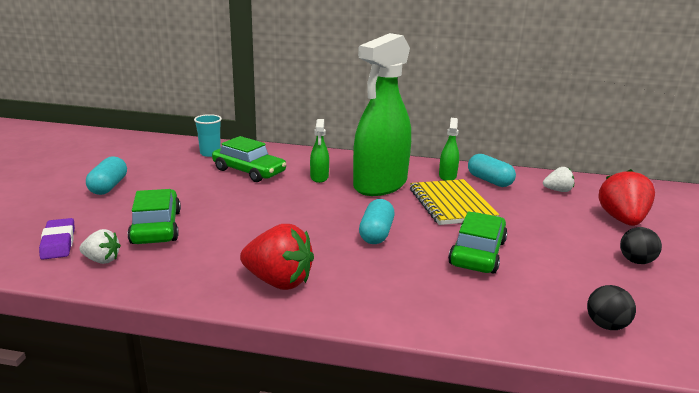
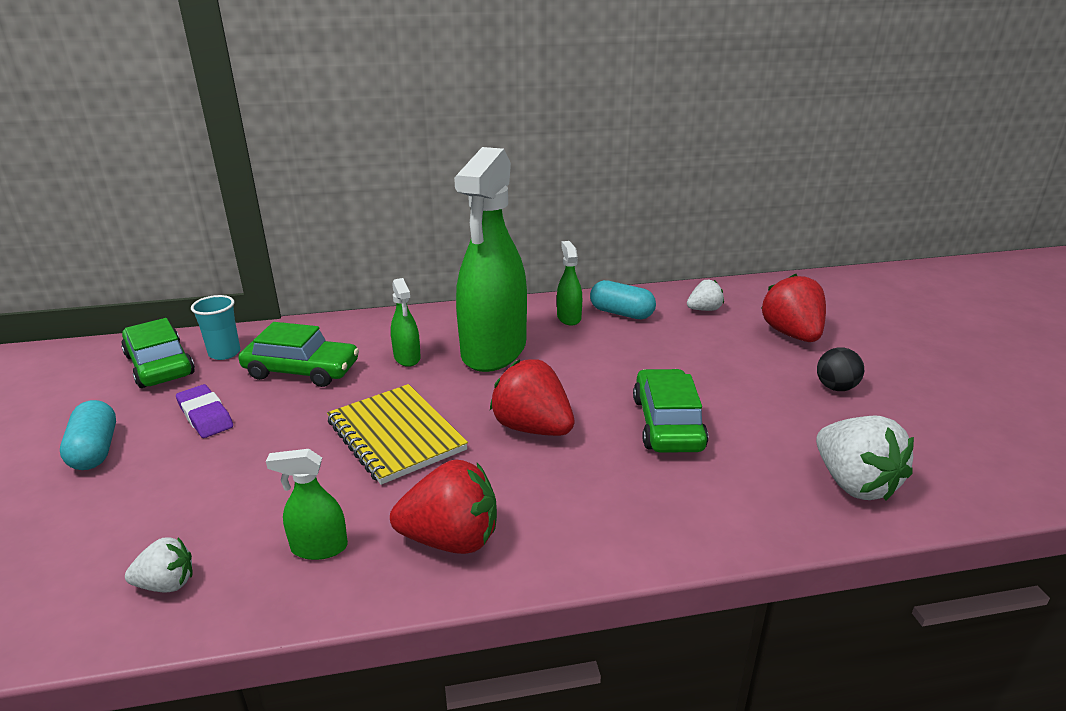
camera: 20 degrees left, 5 degrees up
(58, 242) = (73, 574): purple eraser -> purple eraser (205, 416)
(156, 227) = (219, 502): green car -> green car (160, 365)
(196, 264) = (319, 547): none -> green spray bottle
(376, 233) = (532, 428): turquoise capsule -> red strawberry
(451, 204) = (597, 359): yellow notebook -> yellow notebook (396, 435)
(606, 325) = (854, 483): black ball -> white strawberry

